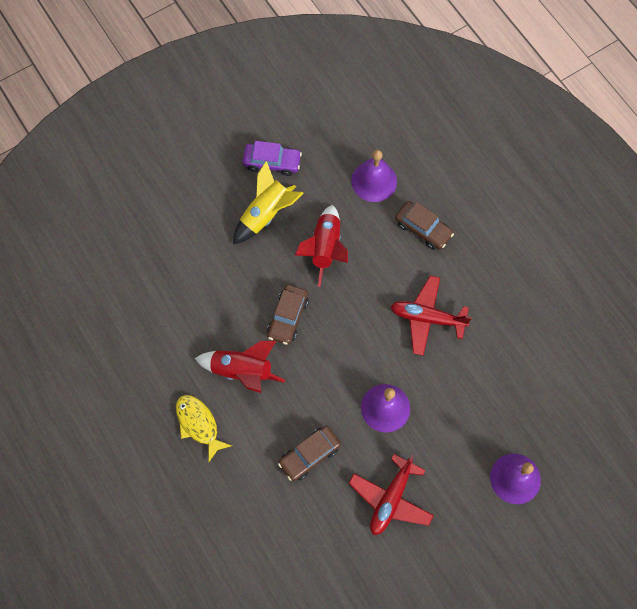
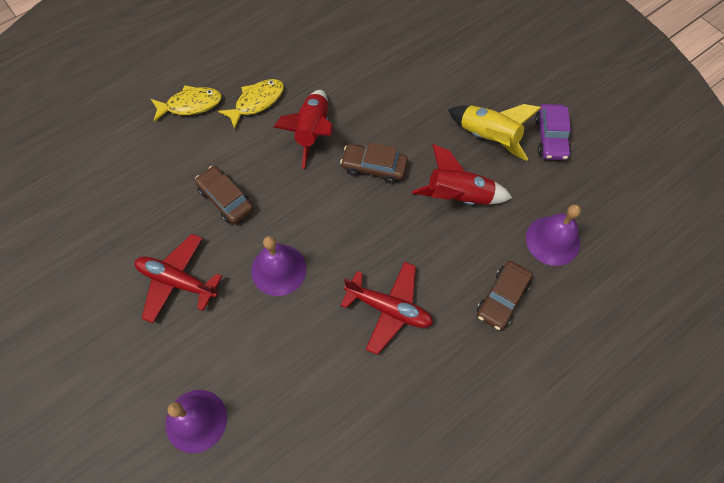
camera: 85 degrees right, 5 degrees down
(193, 492) = (191, 105): none -> yellow fish
(427, 318) = (389, 309): red plane -> red plane turned 105 degrees clockwise

